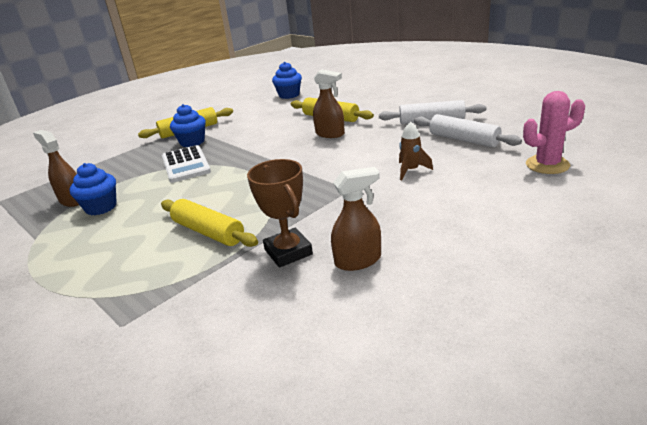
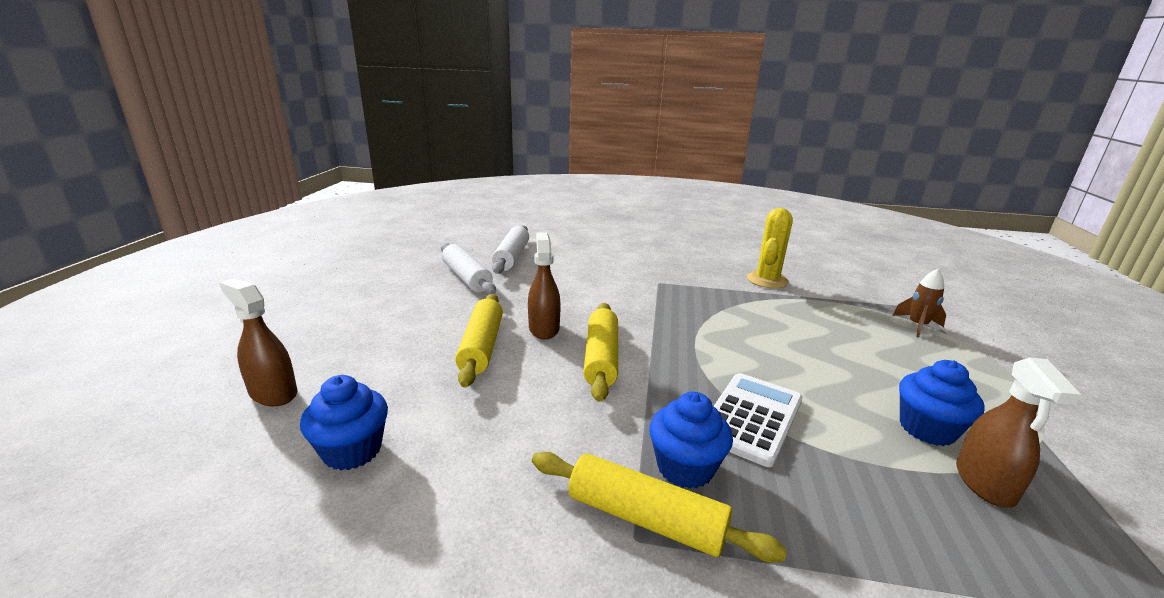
camera: 130 degrees left, 5 degrees down
(208, 232) = (810, 321): yellow rolling pin -> yellow rolling pin (601, 358)
(288, 252) = (767, 280): brown trophy -> yellow cactus
(358, 260) = (735, 258): brown spray bottle -> brown spray bottle (273, 393)
(411, 170) = (596, 266): brown rocket -> brown rocket (917, 326)
(547, 165) = (542, 228): pink cactus -> none

